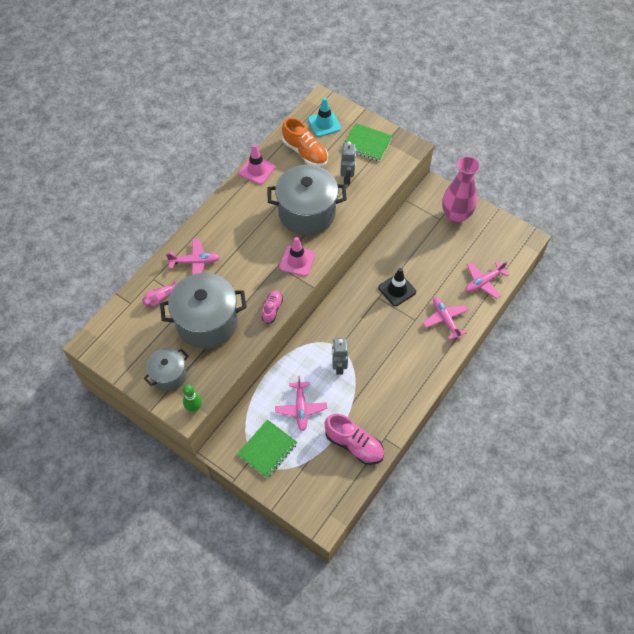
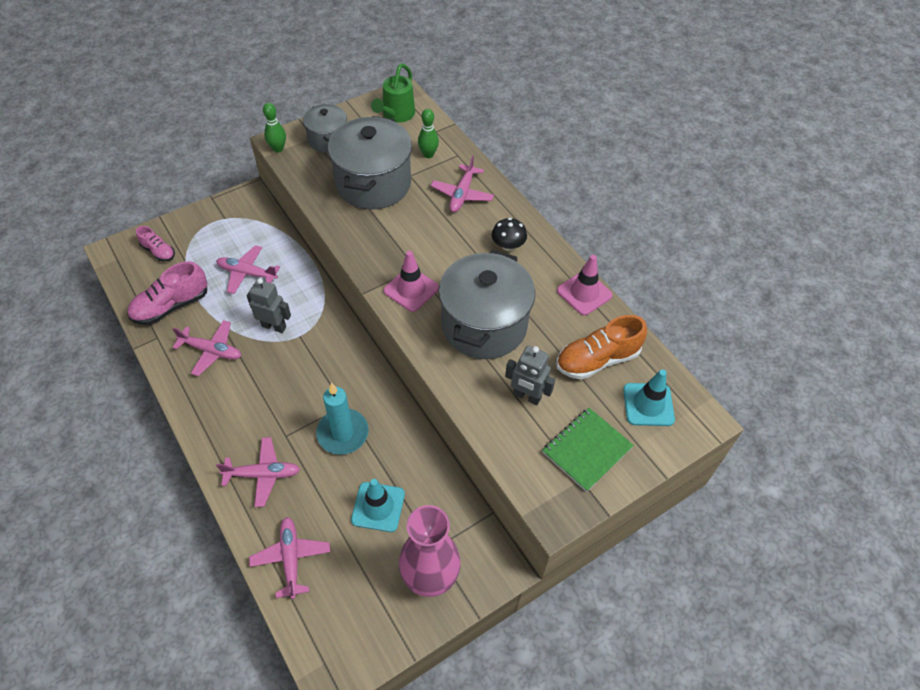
camera: 110 degrees right, 5 degrees down
(120, 338) = (396, 115): none -> green watering can
(160, 298) = (428, 154): pink vase -> green bowling pin
(234, 220) = (508, 245): none -> black mushroom
(267, 449) = (222, 231): green notebook -> none
(272, 309) = (355, 244): pink shoe -> pink shoe (158, 251)
(377, 395) = (211, 351): none -> pink plane
(397, 290) = (343, 433): black traffic cone -> turquoise candle
(432, 253) = (378, 507): none -> turquoise traffic cone

